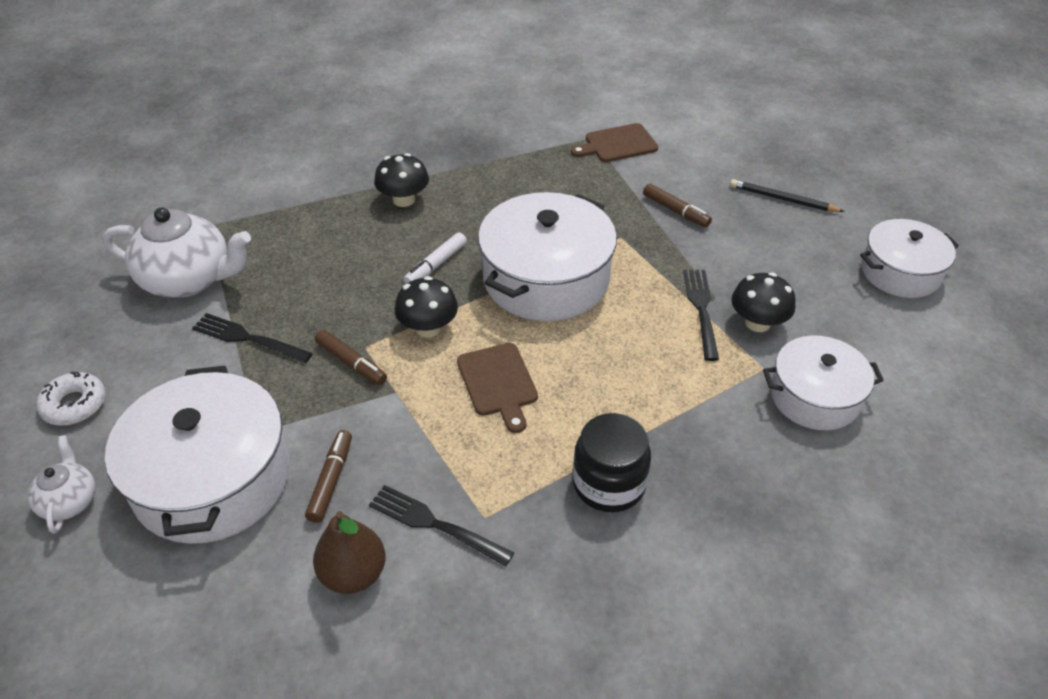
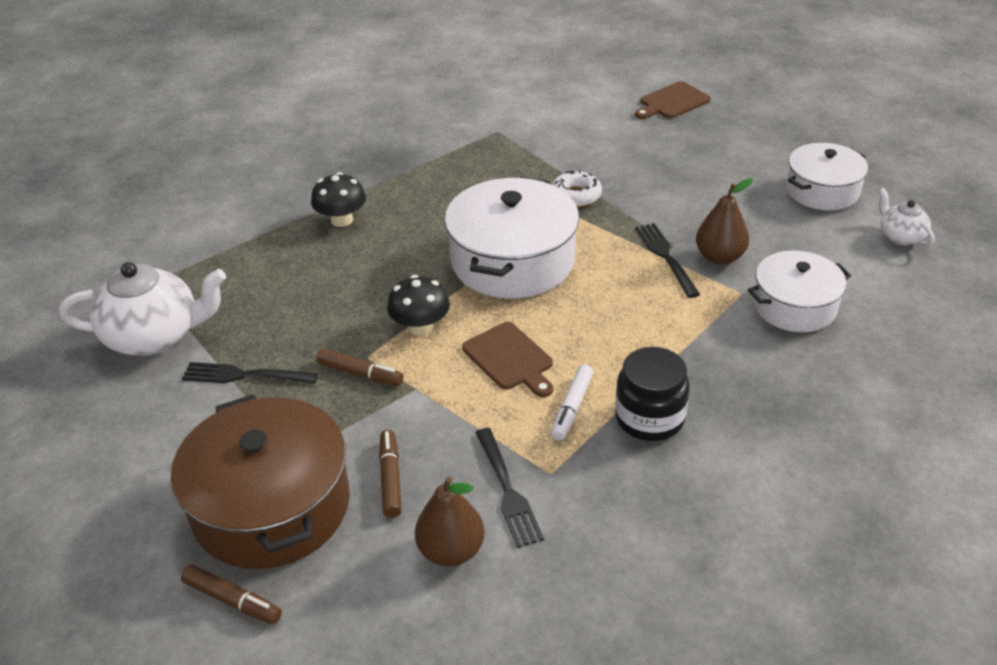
camera: 15 degrees left, 5 degrees down
(70, 501) = (132, 562): white teapot -> white teapot (900, 236)
(74, 405) = (91, 476): white donut -> white donut (576, 195)
(212, 479) = (271, 506): white pot -> brown pot
(435, 524) = (507, 490): black fork -> black fork turned 120 degrees counterclockwise
(436, 265) = (402, 271): white marker -> white marker (572, 407)
(617, 144) = (525, 132): brown cutting board -> brown cutting board (672, 102)
(675, 211) = (605, 179): brown marker -> brown marker (232, 600)
(757, 323) = (719, 257): black mushroom -> brown pear
(783, 199) = (696, 151): black pencil -> none

